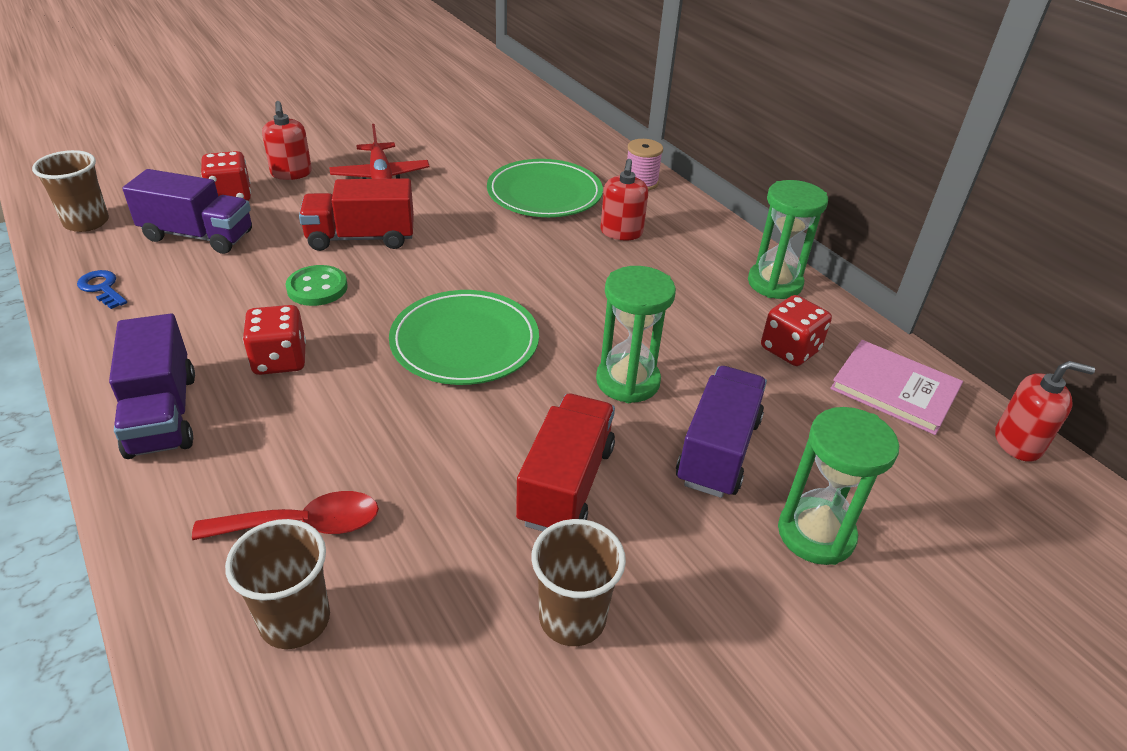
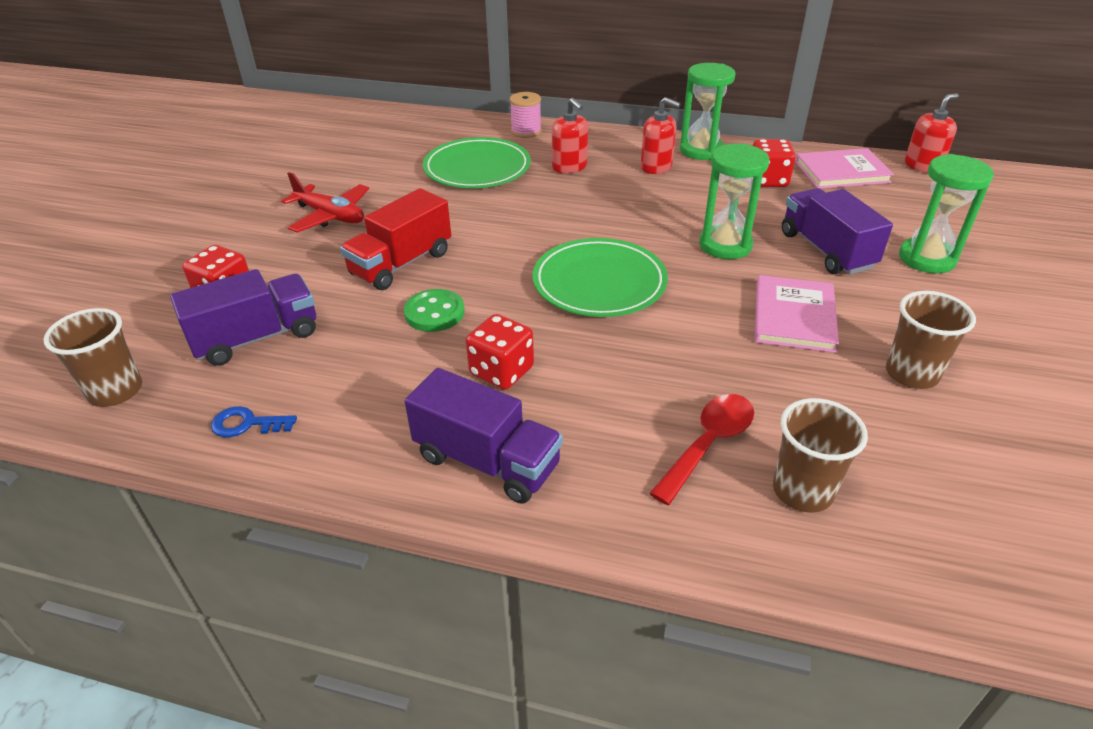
camera: 40 degrees left, 0 degrees up
(291, 173) = (247, 252): red soap dispenser -> red soap dispenser (656, 167)
(566, 484) = (794, 316): red truck -> pink book

